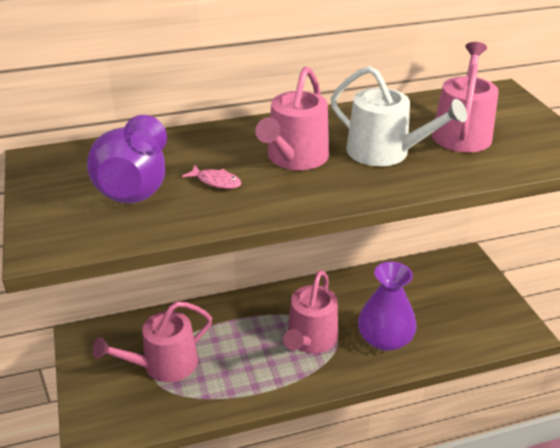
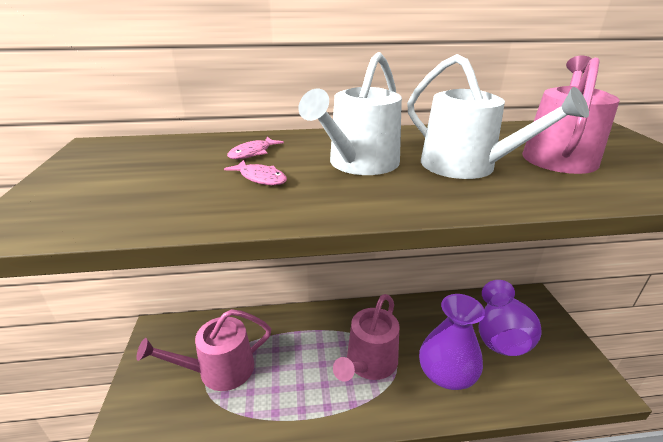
camera: 10 degrees right, 5 degrees down
(135, 185) = (170, 174): purple vase -> purple vase (500, 335)
(195, 154) = (252, 153): none -> pink fish
(295, 158) = (359, 164): pink watering can -> white watering can

